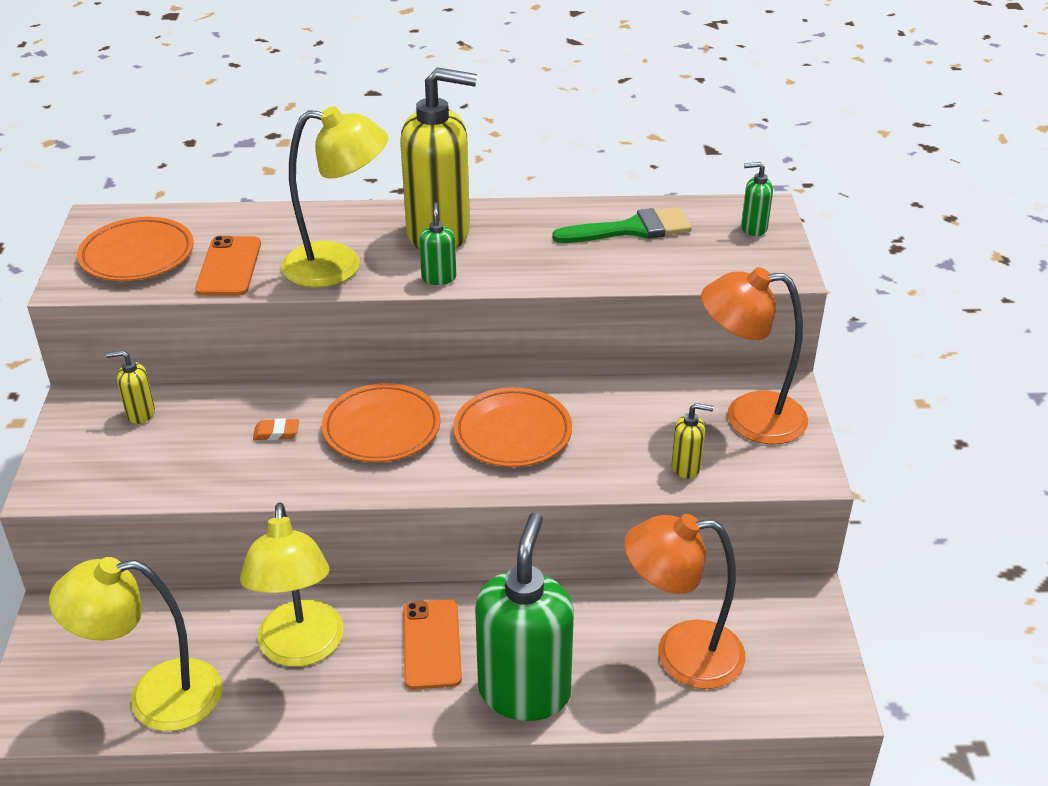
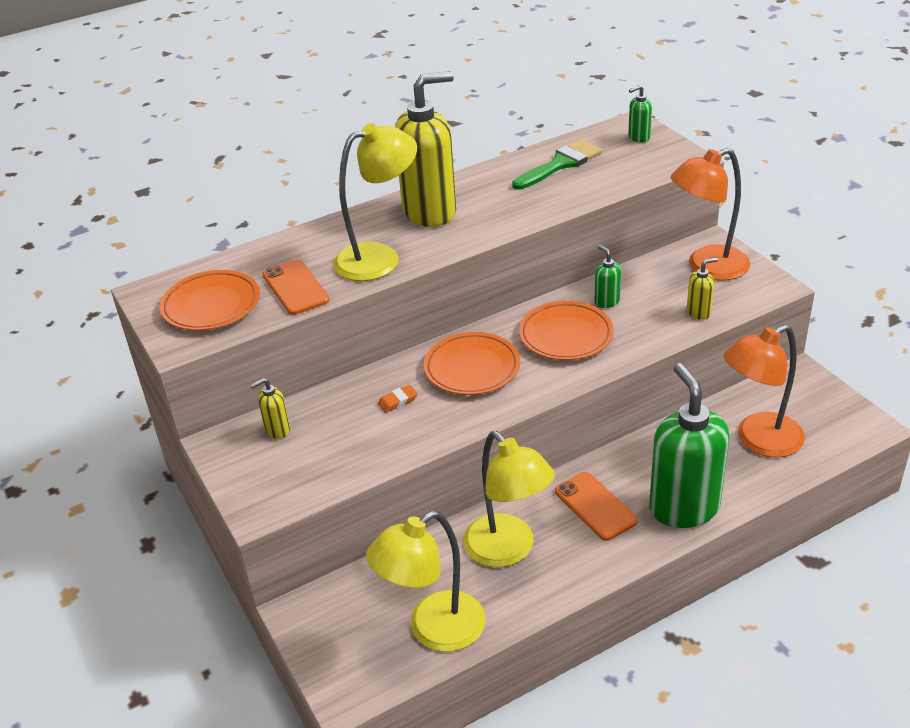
camera: 25 degrees left, 0 degrees up
(439, 278) = (462, 240): green soap dispenser -> green soap dispenser (607, 301)

